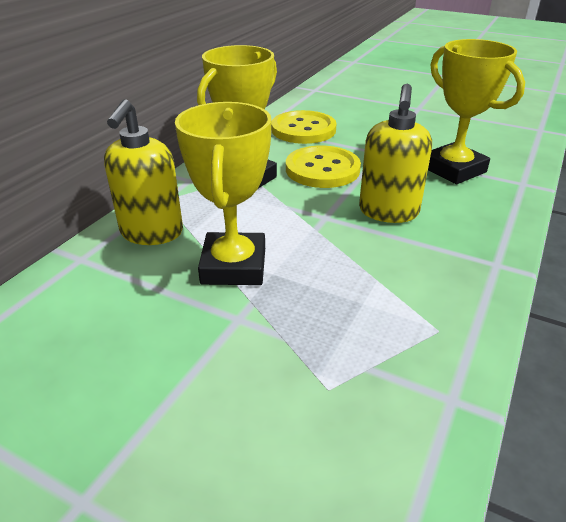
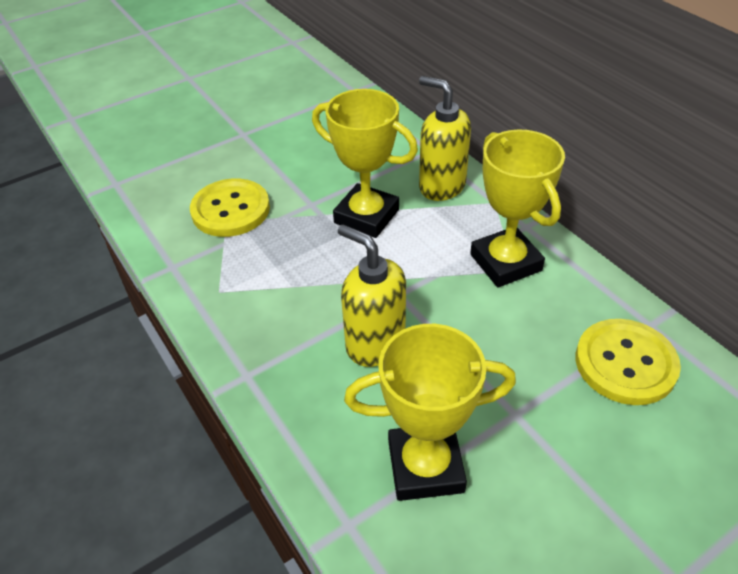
camera: 120 degrees right, 10 degrees up
(322, 169) = (496, 332): yellow button -> yellow button (230, 210)

